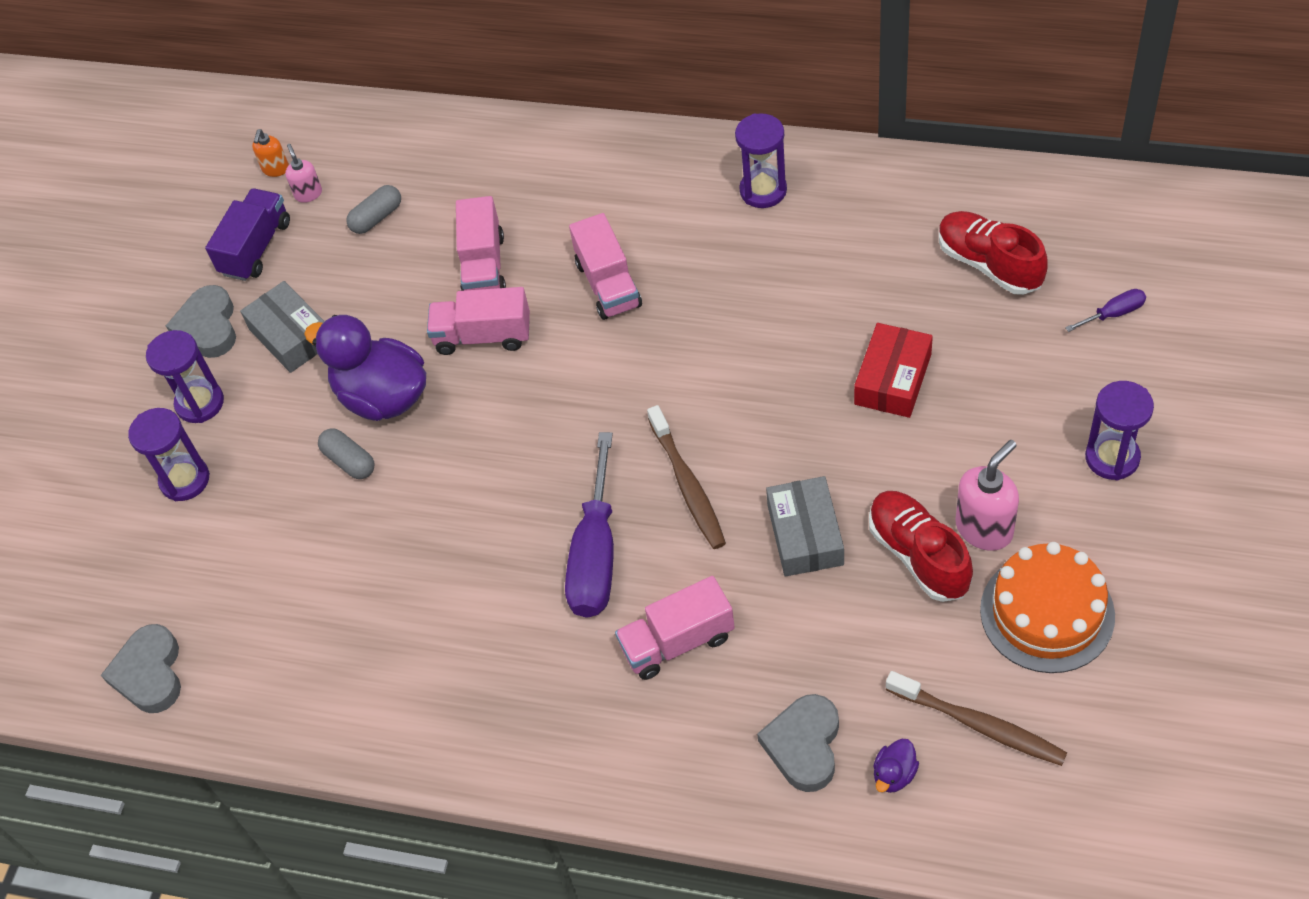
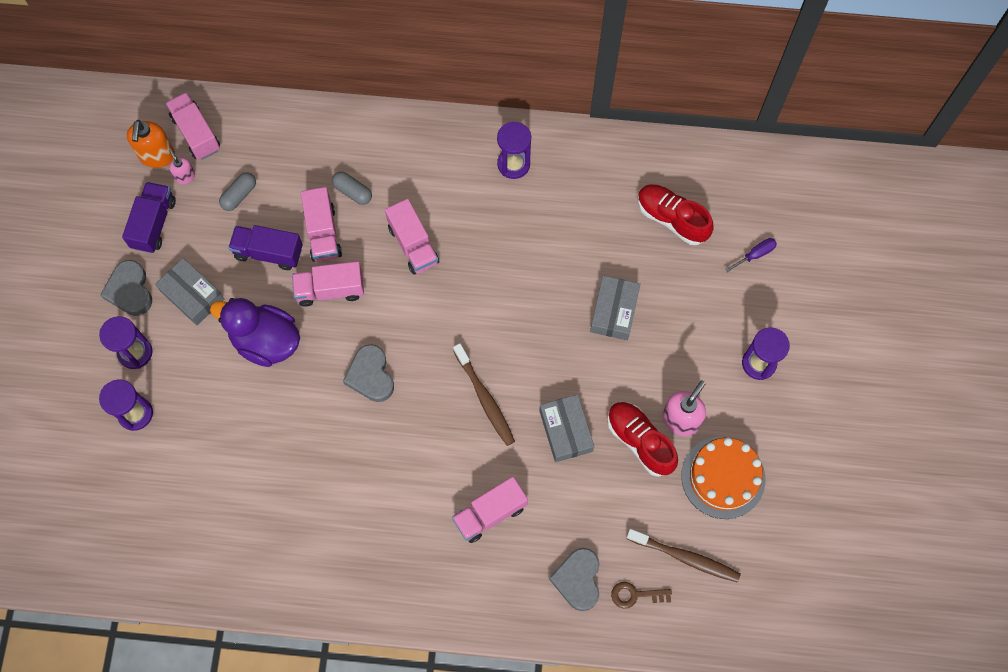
camera: 15 degrees left, 15 degrees up
(149, 673) = (138, 560): grey heart -> grey heart (370, 375)
(275, 169) = (157, 156): orange soap dispenser -> orange soap dispenser, size x1.77
(332, 144) = (196, 133): none -> pink truck
(349, 461) = (250, 393): grey capsule -> grey capsule (352, 192)
(405, 287) = (268, 252): none -> purple truck
(595, 555) = (429, 454): purple screwdriver -> none
(893, 379) = (614, 311): red box -> grey box
(894, 774) = (635, 595): purple duck -> brown key

